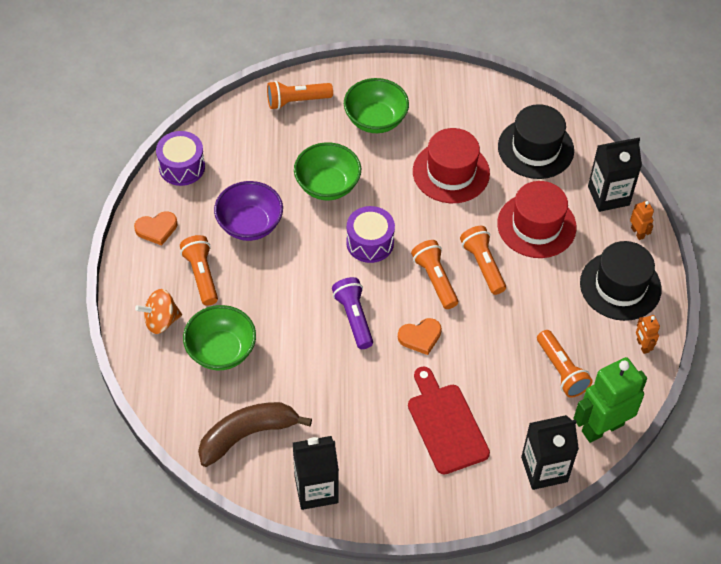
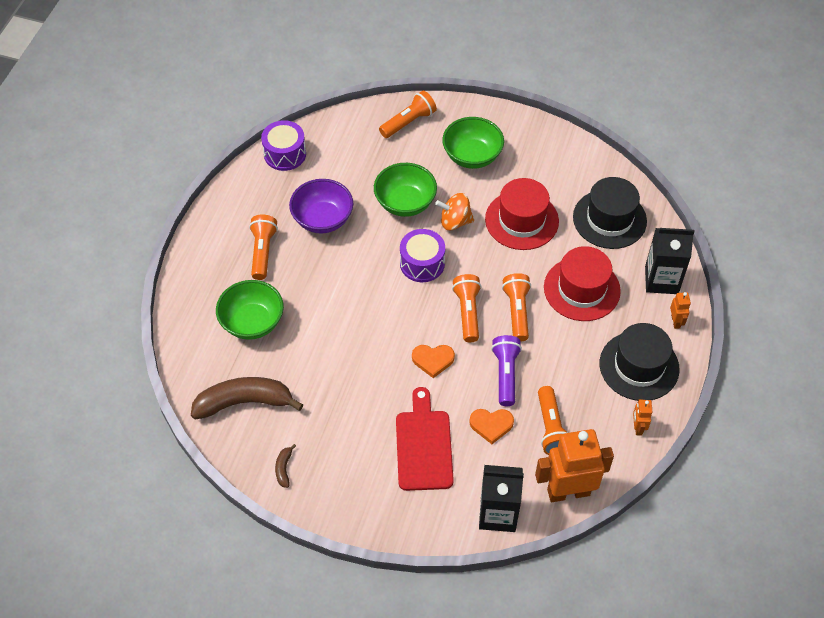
camera: 20 degrees right, 0 degrees up
(157, 229) = (241, 202): orange heart -> orange heart (491, 425)
(161, 321) = (212, 282): orange spinning top -> orange spinning top (455, 221)
(297, 101) = (408, 122): orange flashlight -> orange flashlight turned 135 degrees clockwise
(316, 489) = (284, 468): black carton -> brown banana
(354, 318) = (380, 326): purple flashlight -> purple flashlight (505, 374)
(602, 427) = (568, 492): green robot -> orange robot

